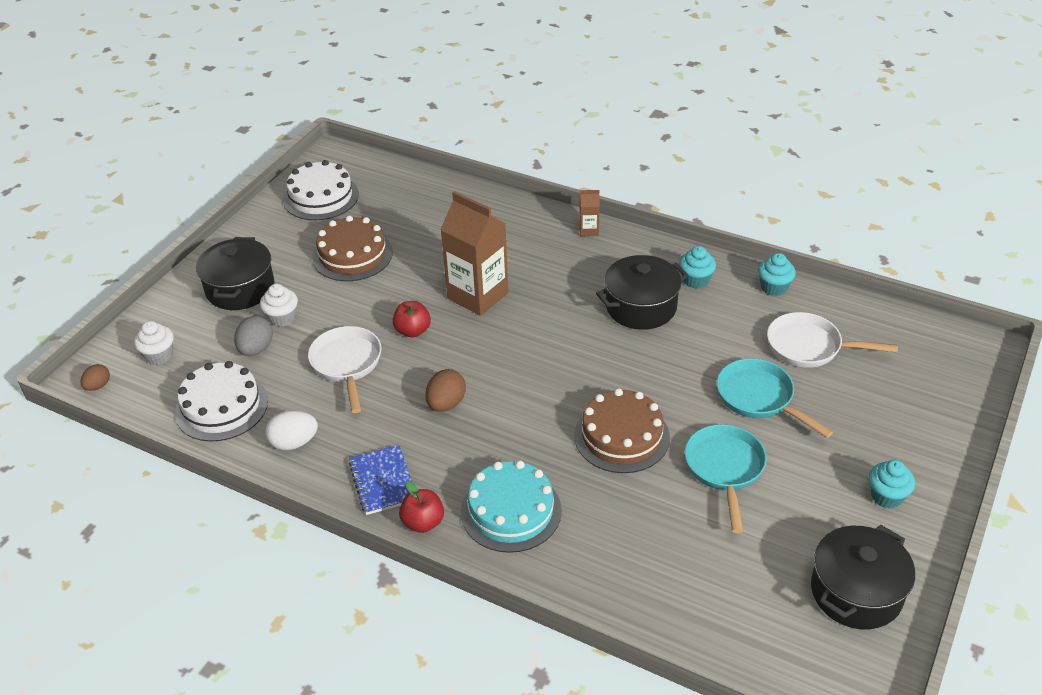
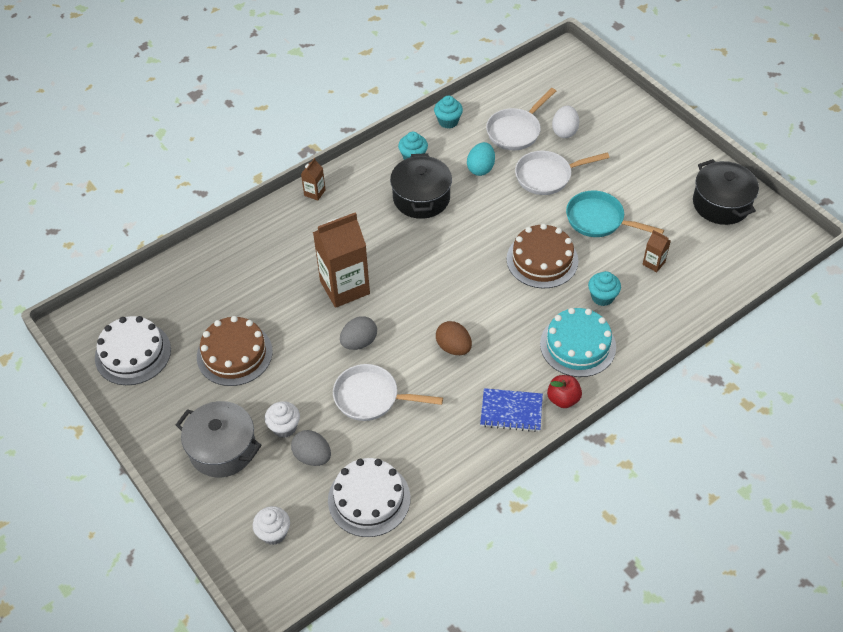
camera: 65 degrees left, 10 degrees up
(98, 386) = (285, 590): brown egg -> none
(240, 288) = (222, 449): black pot -> grey pot
(294, 443) = (440, 457): white egg -> white egg (564, 131)
(413, 331) = (359, 342): red apple -> grey egg
(692, 547) = (653, 263): none -> brown carton
(723, 337) = (481, 168): none -> turquoise egg
(759, 398) = (547, 176): turquoise pan -> white pan
(886, 496) = (659, 157): turquoise cupcake -> turquoise cupcake (602, 297)

